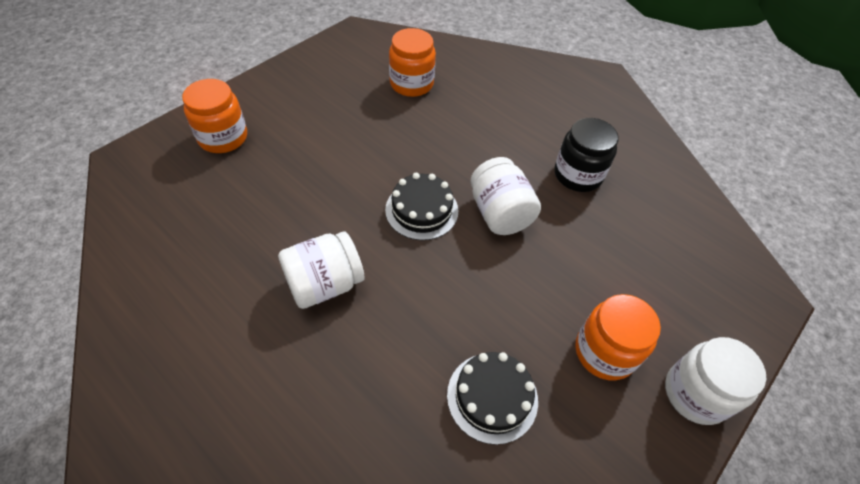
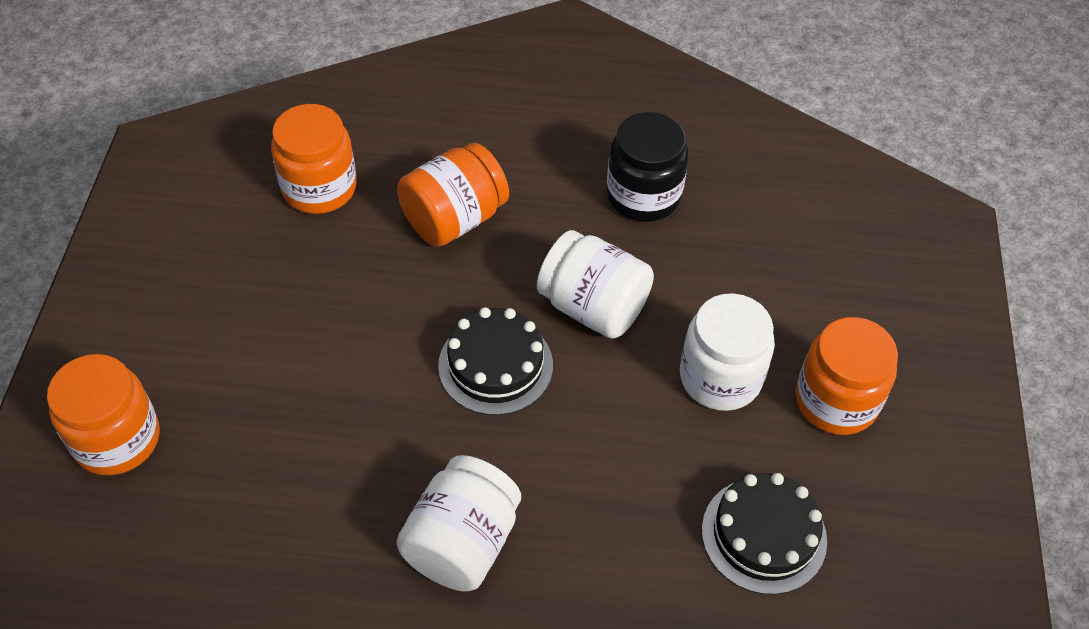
camera: 35 degrees left, 0 degrees up
(464, 131) = (454, 218): none -> orange jar
(695, 393) = (952, 384): white jar -> white jar (720, 377)

